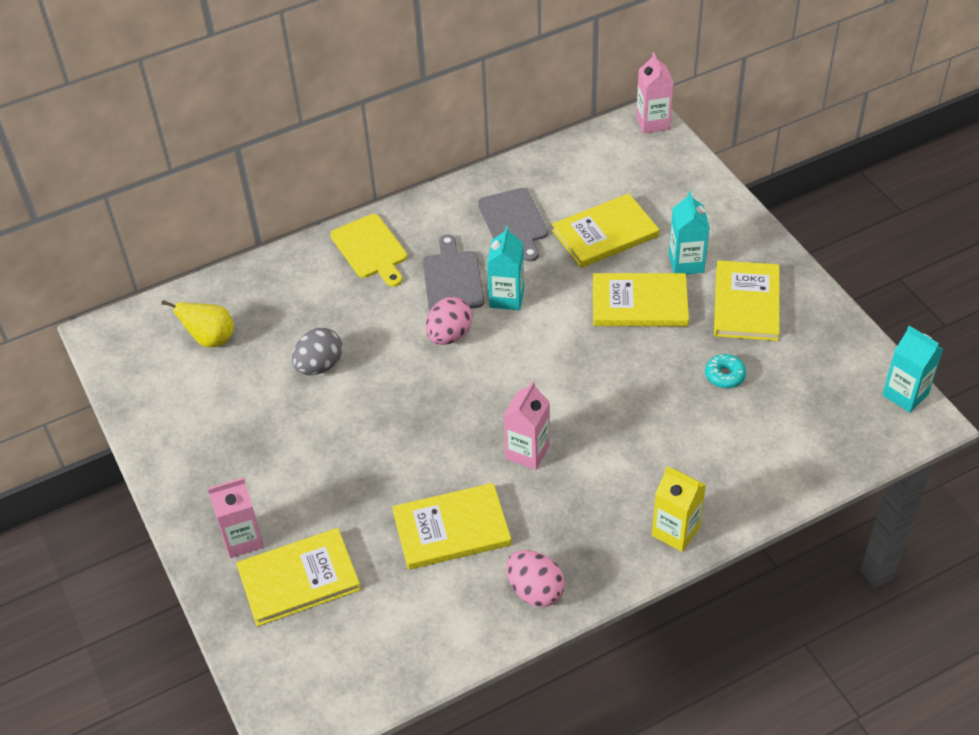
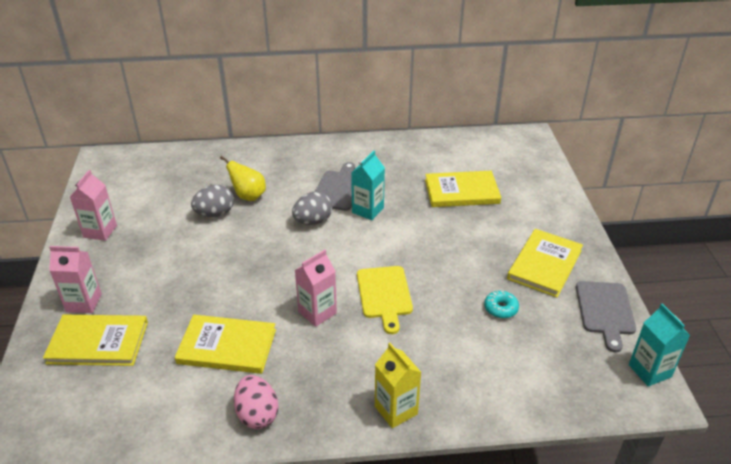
camera: 20 degrees right, 10 degrees down
(211, 339) = (160, 179): yellow pear -> yellow pear (248, 196)
(371, 249) = (297, 158): yellow cutting board -> yellow cutting board (384, 295)
(449, 335) = (313, 221): pink egg -> grey egg
(514, 221) = (402, 168): grey cutting board -> grey cutting board (605, 311)
(639, 303) = (461, 241): yellow book -> none
(652, 122) = (534, 137): pink carton -> pink carton (100, 231)
(686, 263) = (511, 225): turquoise carton -> none

